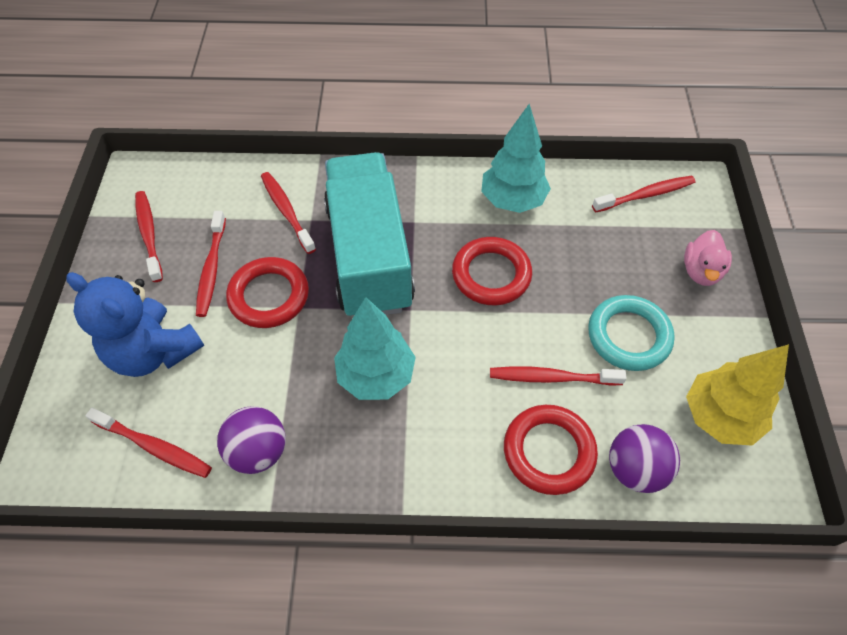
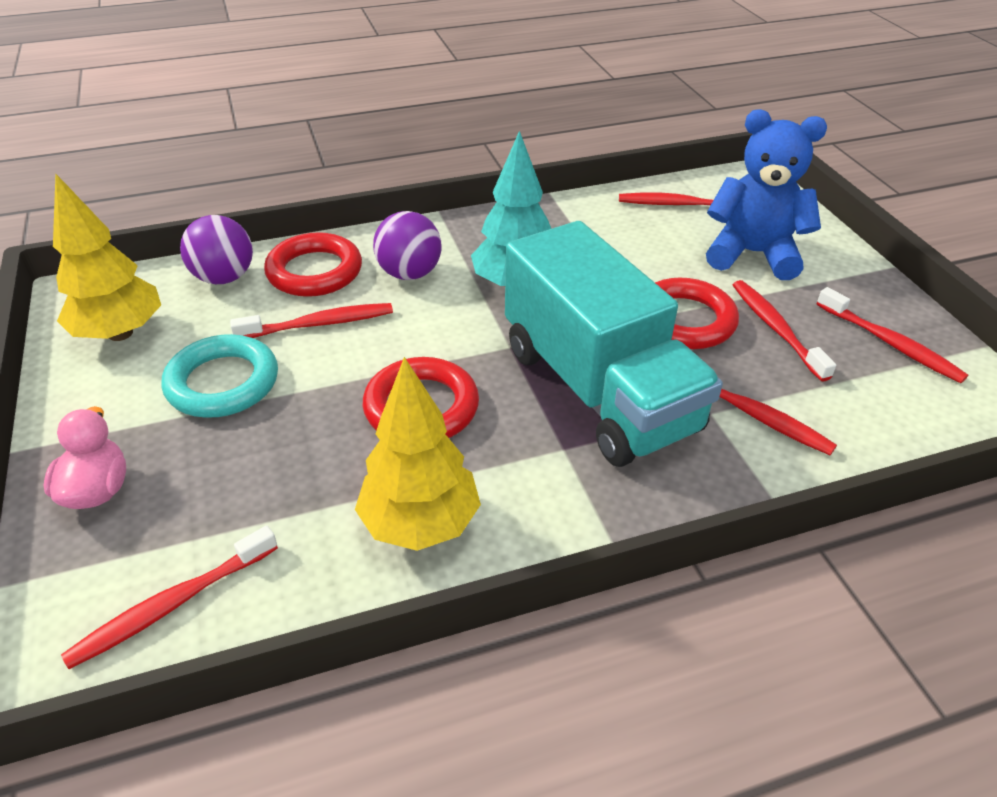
camera: 160 degrees right, 15 degrees down
(258, 451) = (589, 219): purple ball -> purple ball (409, 273)
(512, 201) = (420, 524): turquoise tree -> yellow tree

